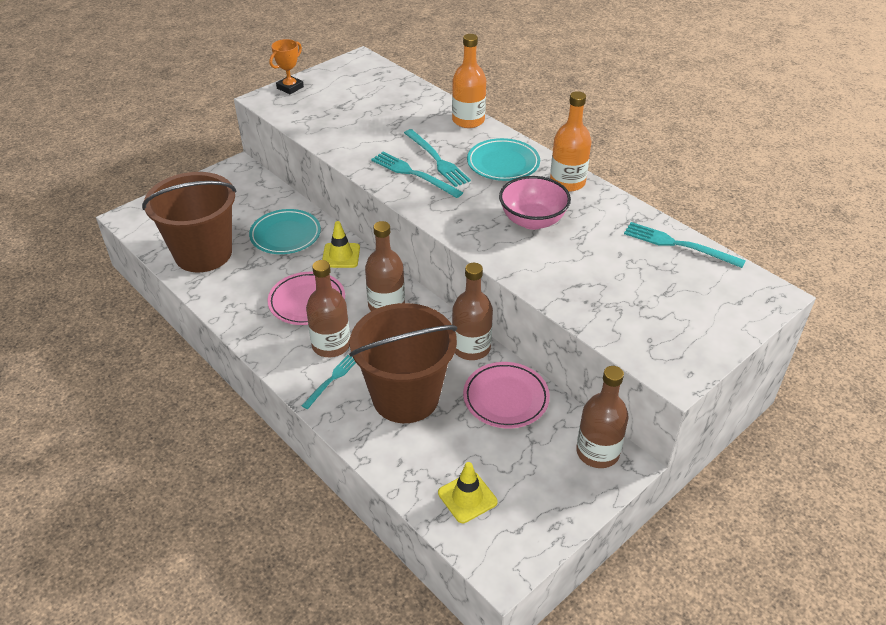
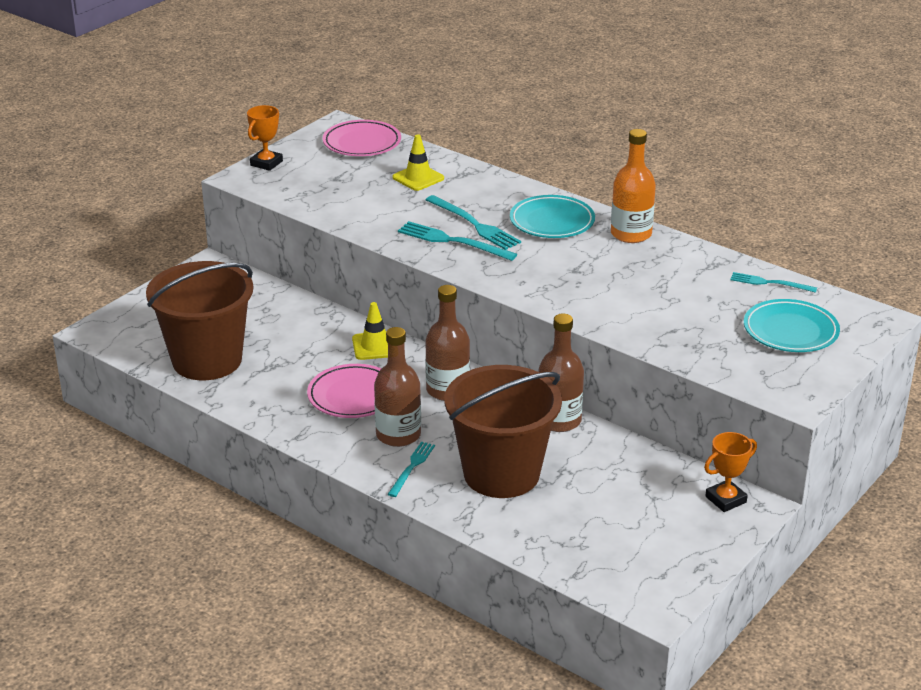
camera: 10 degrees left, 10 degrees down
(285, 235) = (299, 332): turquoise plate -> turquoise plate (790, 331)
(467, 497) = (600, 554): yellow traffic cone -> yellow traffic cone (418, 178)
(468, 120) = (496, 181): orange bottle -> none
(506, 398) = (612, 463): pink plate -> pink plate (362, 143)
(532, 221) = (604, 275): pink bowl -> none
(597, 452) = (725, 499): brown bottle -> orange trophy
(678, 245) = (769, 283): turquoise fork -> turquoise fork, size x0.64

